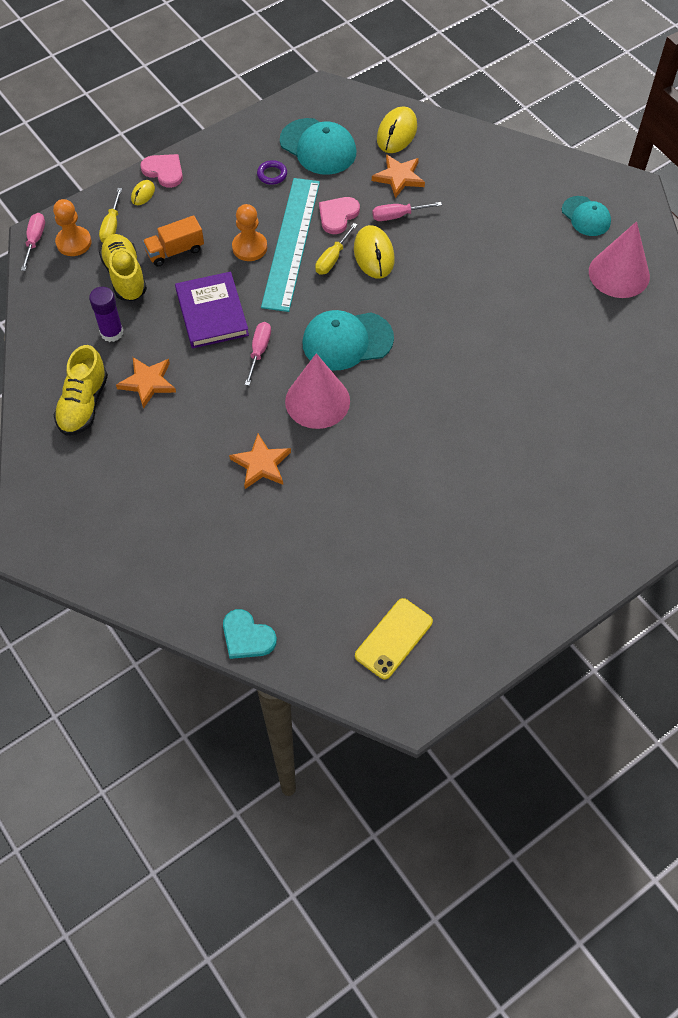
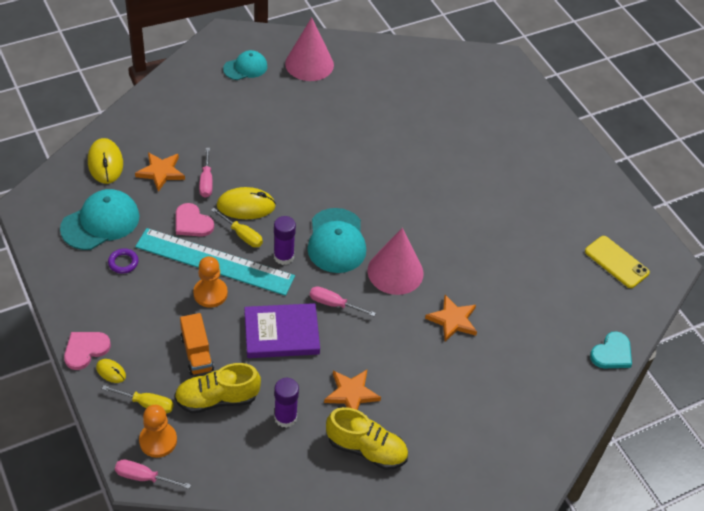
camera: 85 degrees left, 10 degrees down
(312, 298) = (283, 256): none -> purple glue stick
(396, 133) = (105, 163): yellow mouse -> yellow mouse turned 45 degrees clockwise

